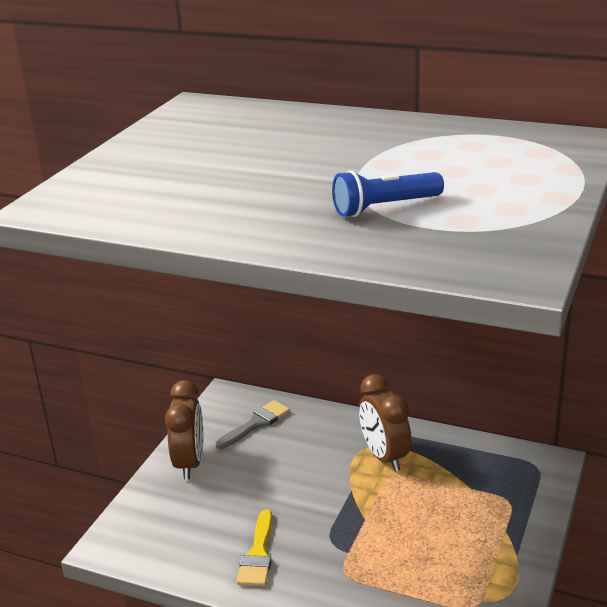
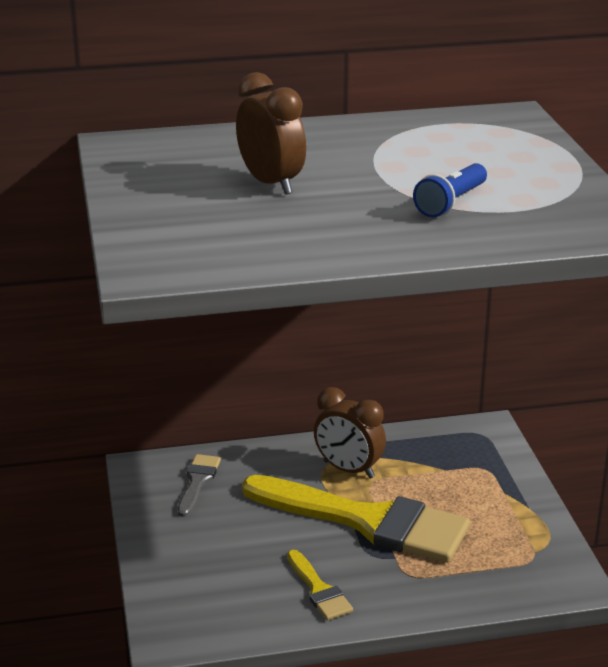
camera: 35 degrees left, 0 degrees up
(190, 463) = (169, 539): brown clock -> brown clock (271, 183)
(356, 509) = (367, 521): none -> yellow brush

